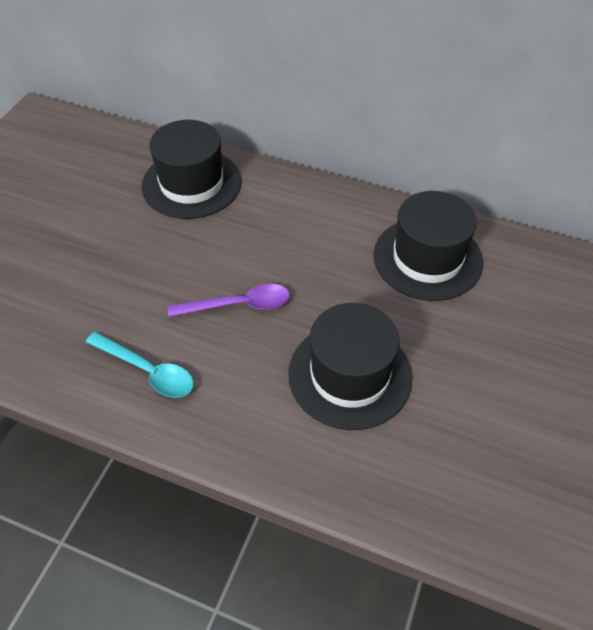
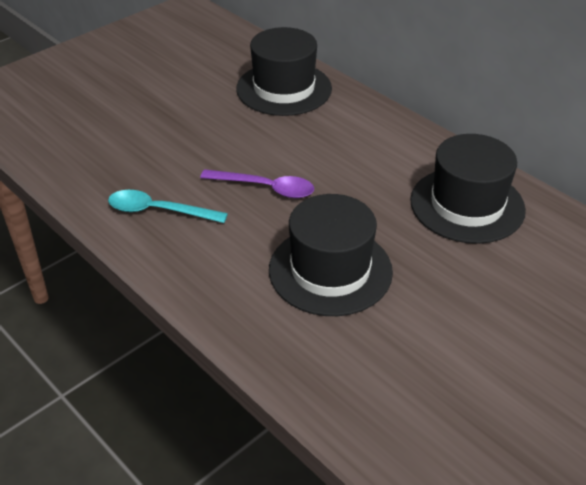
camera: 25 degrees right, 10 degrees down
(147, 371) = (159, 211): turquoise spoon -> turquoise spoon turned 135 degrees clockwise

